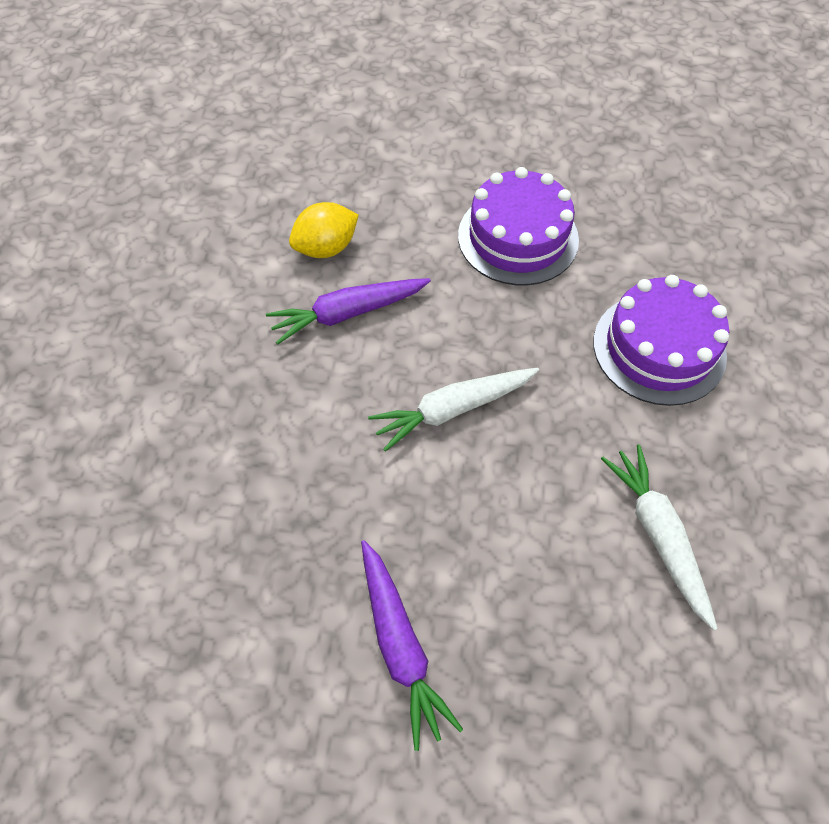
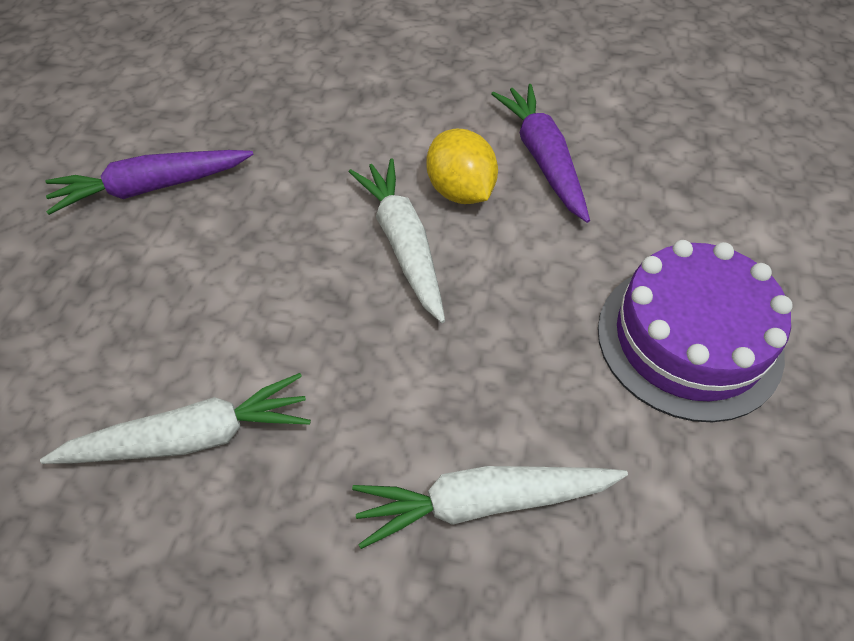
camera: 95 degrees right, 5 degrees down
(326, 248) = (641, 142): yellow lemon -> yellow lemon (460, 191)
(659, 348) = (484, 502): purple cake -> white carrot

